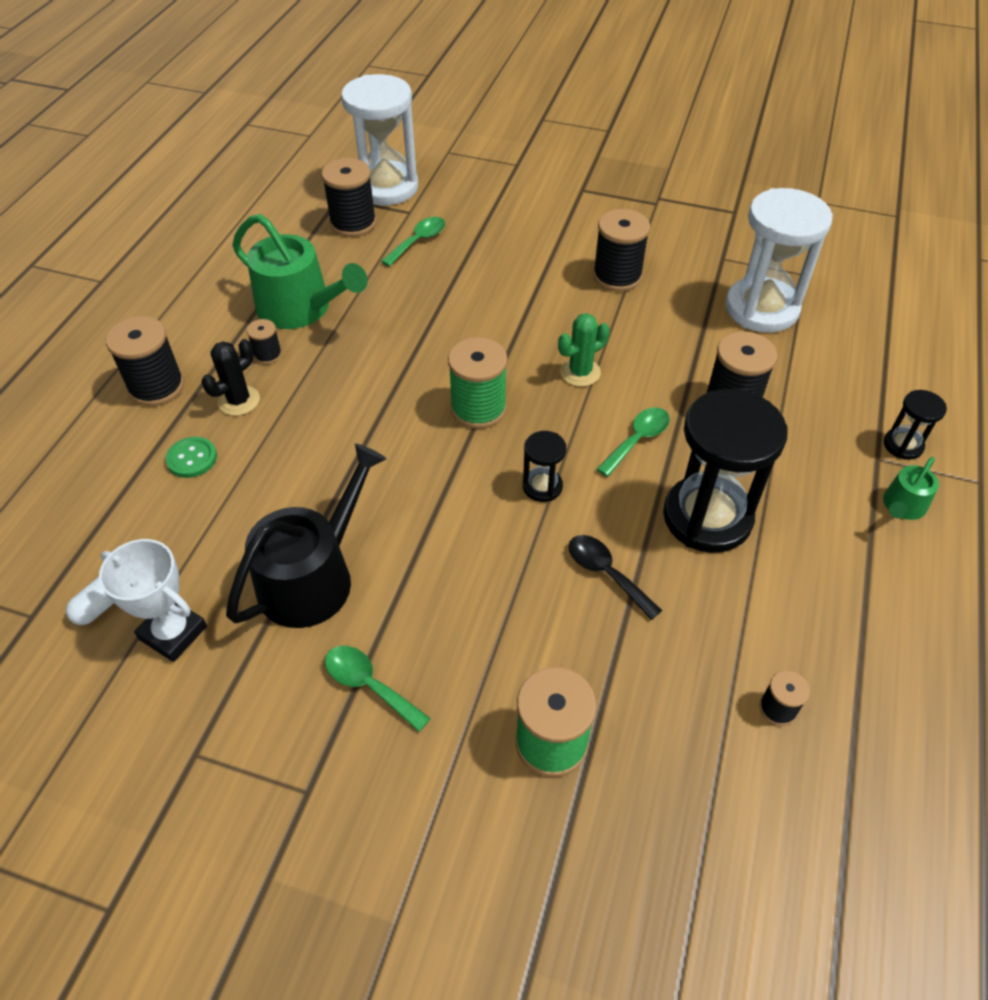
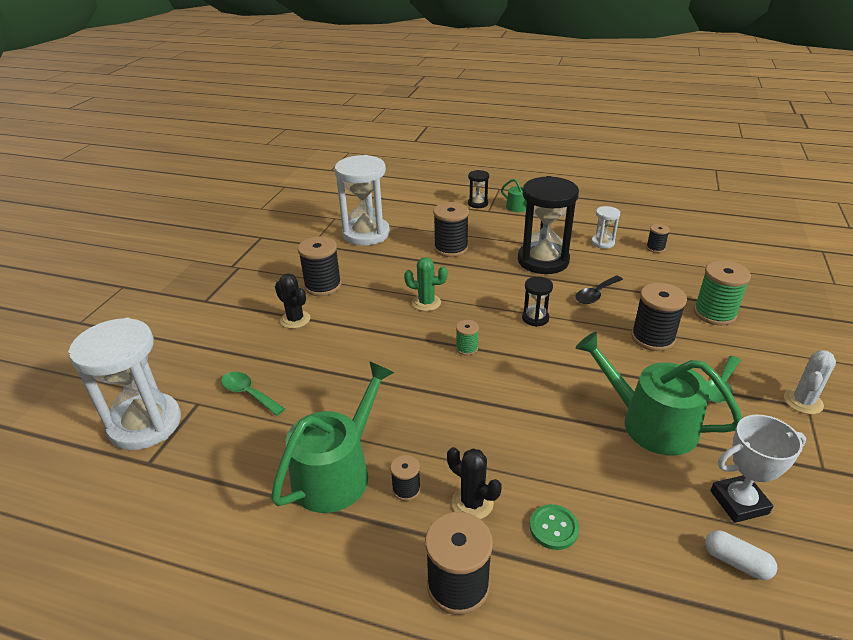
camera: 90 degrees left, 15 degrees down
(173, 633) = (739, 502): white trophy -> white trophy turned 45 degrees clockwise
(313, 576) = (650, 423): black watering can -> green watering can
(318, 790) = (803, 401): none -> white cactus
(353, 223) = (202, 445): black spool -> black spool (652, 338)
(478, 408) = (466, 348): green spool -> green spool, size x0.52
(544, 260) = (295, 319): none -> black cactus
(580, 372) = (426, 303): green cactus -> green cactus turned 45 degrees counterclockwise
(637, 440) = (487, 281): green spoon -> none
(784, 619) = (602, 243): none -> white hourglass

